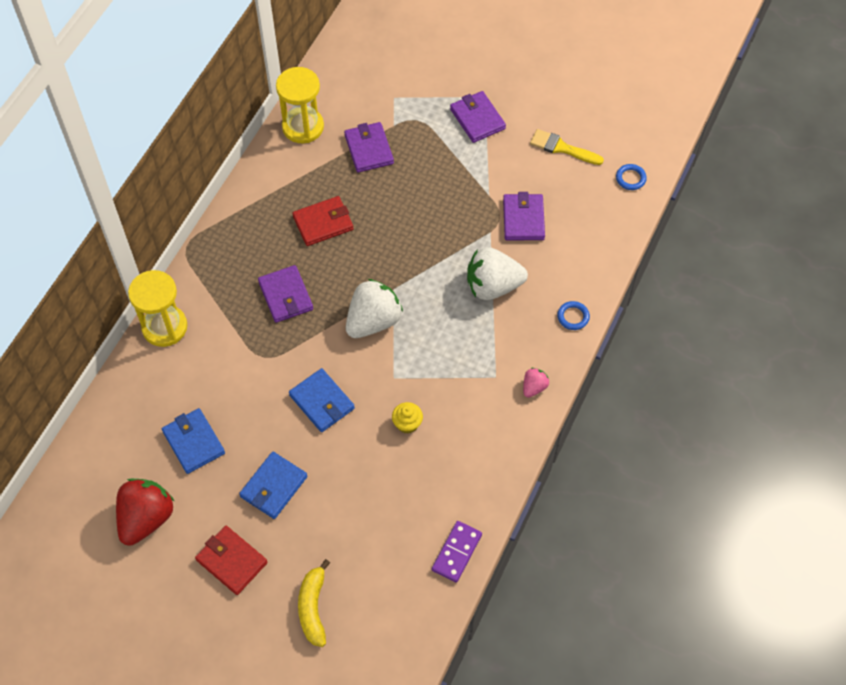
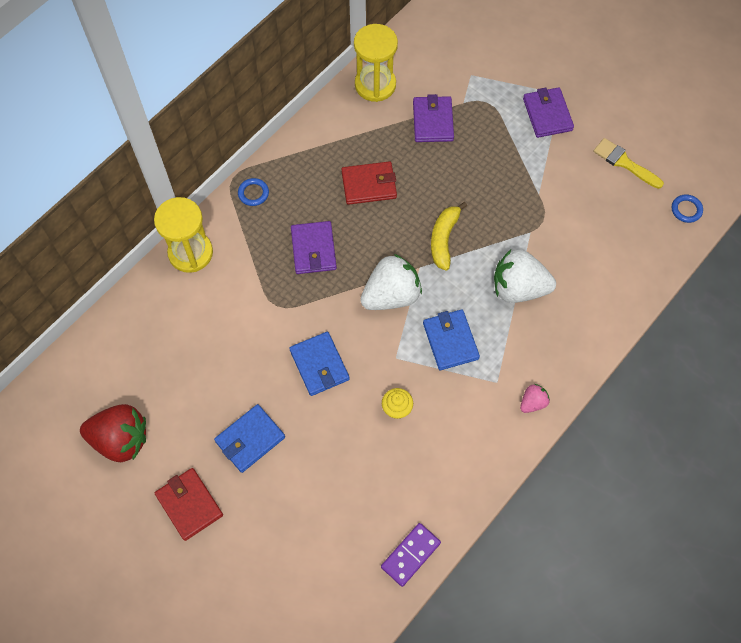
camera: 15 degrees right, 5 degrees up
(146, 518) = (120, 439): red strawberry -> red strawberry turned 60 degrees clockwise
(194, 442) = (186, 375): blue wallet -> blue wallet (450, 341)
(313, 608) = (254, 574): yellow banana -> yellow banana (444, 239)
(523, 219) = (567, 227): purple wallet -> none
(573, 317) = (591, 339): blue ring -> blue ring (253, 193)

